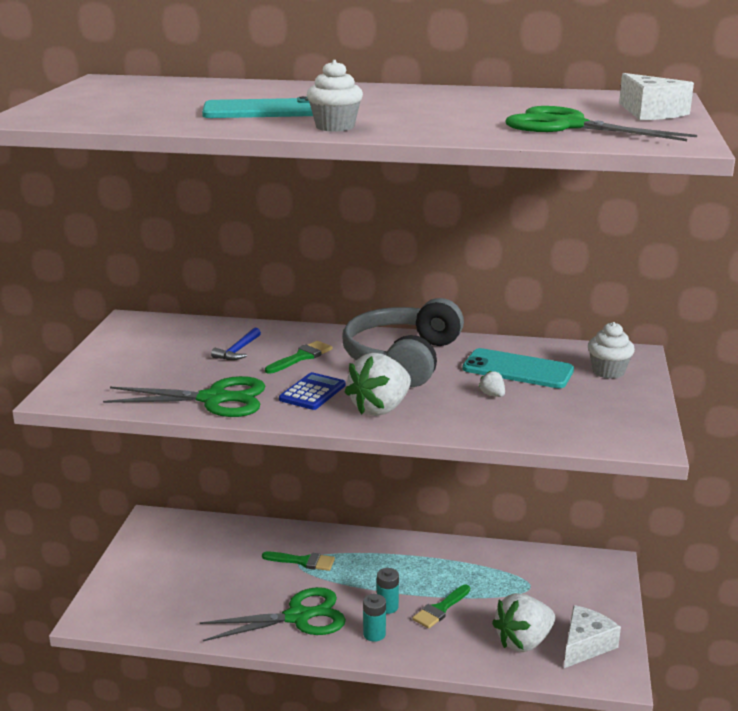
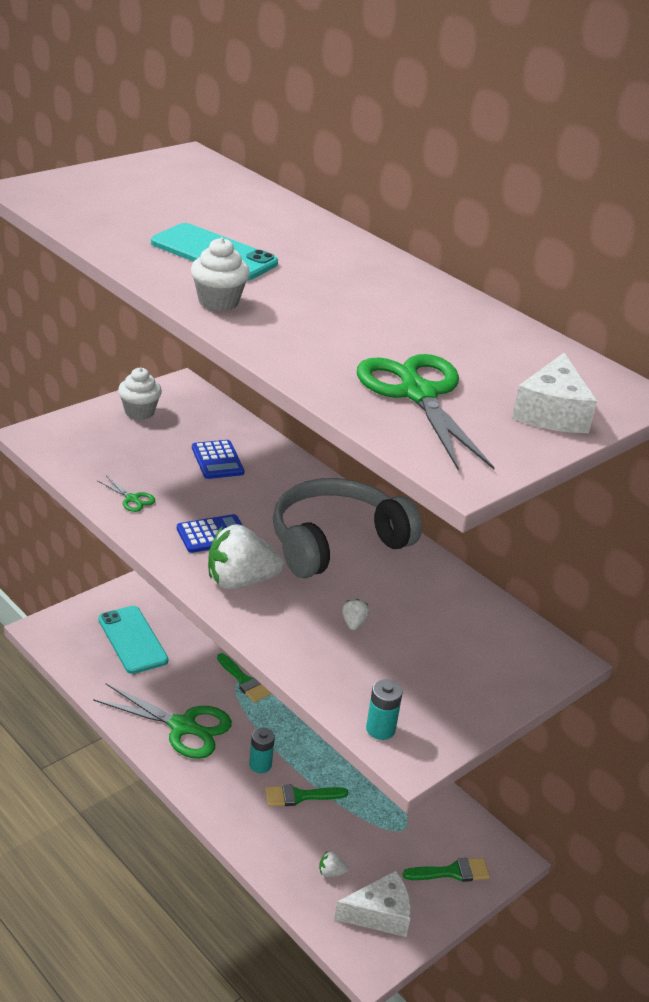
camera: 35 degrees right, 10 degrees up
(214, 399) = (132, 499): green scissors -> green scissors, size x0.43
(238, 351) = (217, 460): blue hammer -> blue calculator
(301, 357) = (256, 494): green brush -> green brush (452, 872)
(374, 634) = (221, 781): turquoise battery -> turquoise battery (380, 729)
(517, 369) = (419, 611): turquoise phone -> turquoise phone (132, 640)
(523, 641) = (331, 872): white strawberry -> white strawberry, size x0.41
(608, 371) = (501, 662): white cupcake -> white cupcake (139, 412)

